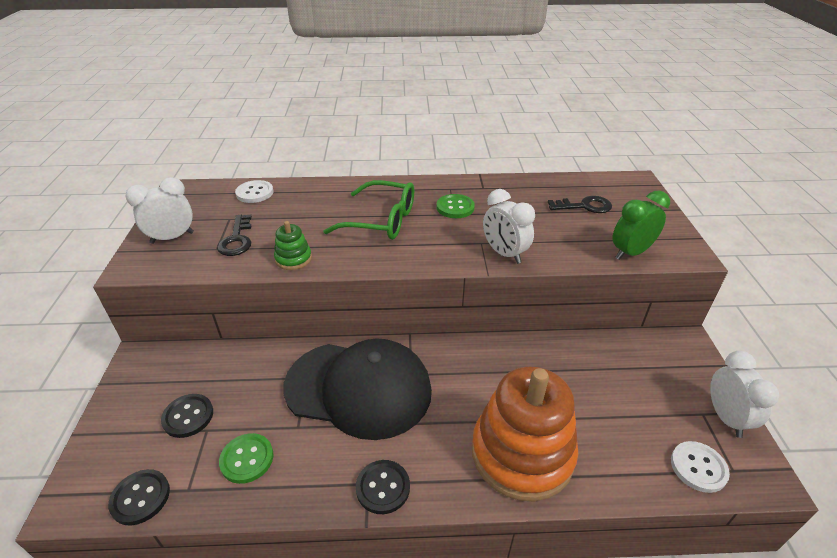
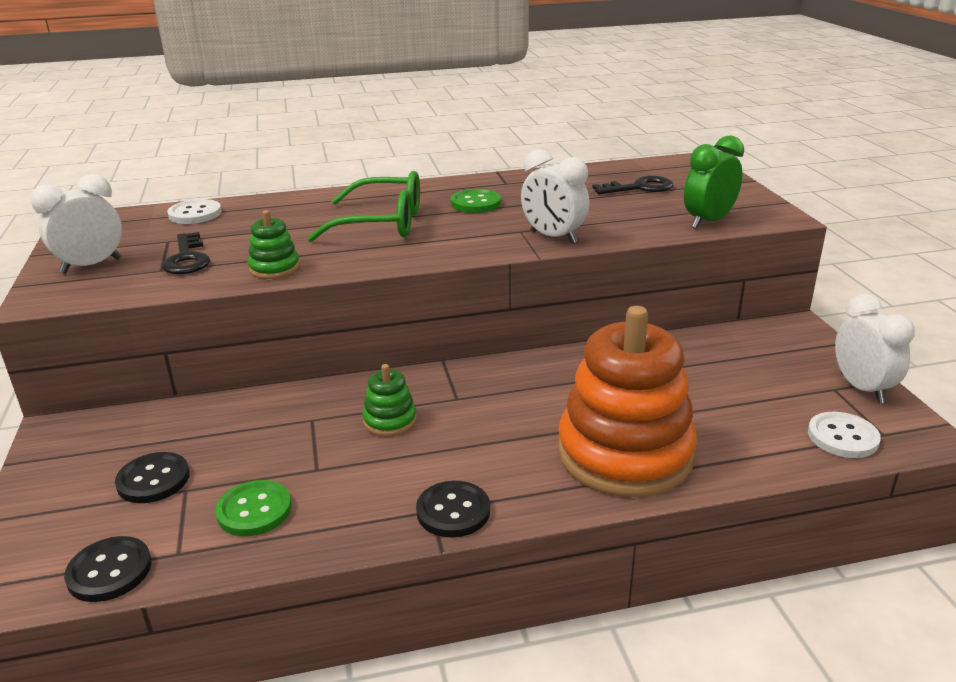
camera: 10 degrees left, 10 degrees down
(359, 388) = (390, 421): black cap -> green stacking toy

